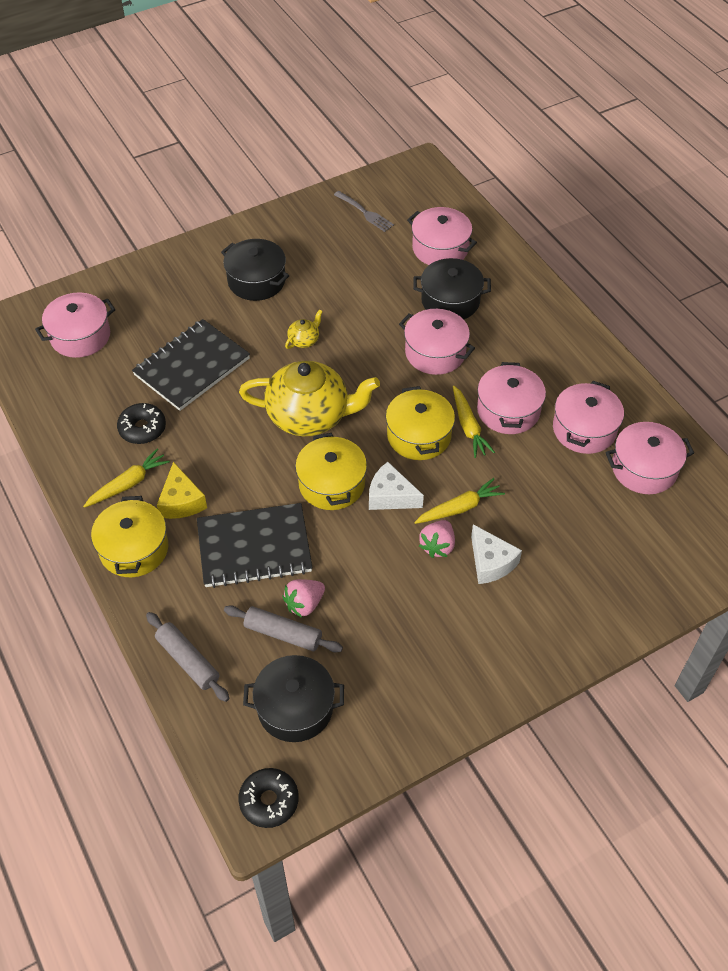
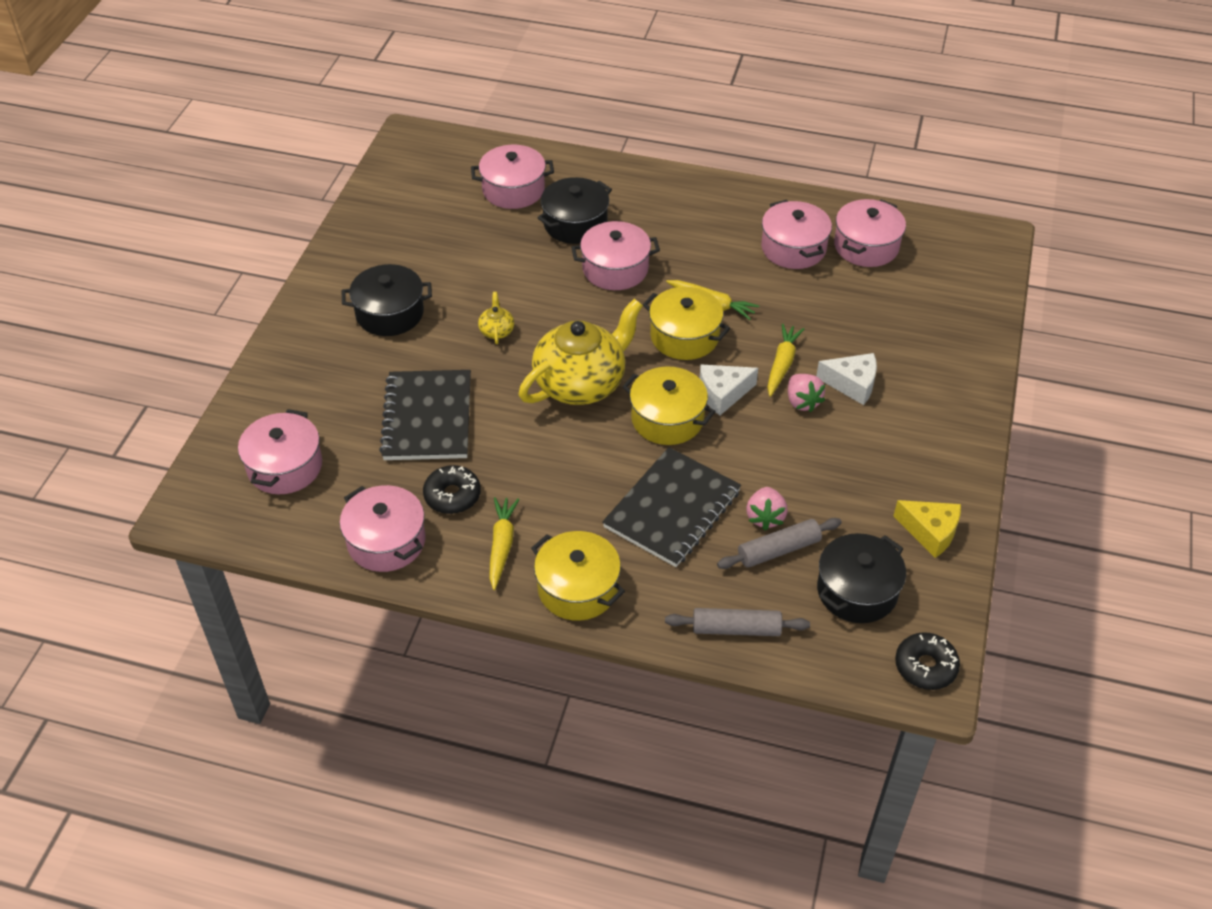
camera: 45 degrees left, 5 degrees down
(181, 501) = (566, 523): yellow cheese -> yellow cheese (930, 532)
(365, 213) = (411, 201): grey fork -> none
(508, 410) = (724, 272): pink pot -> pink pot (386, 541)

